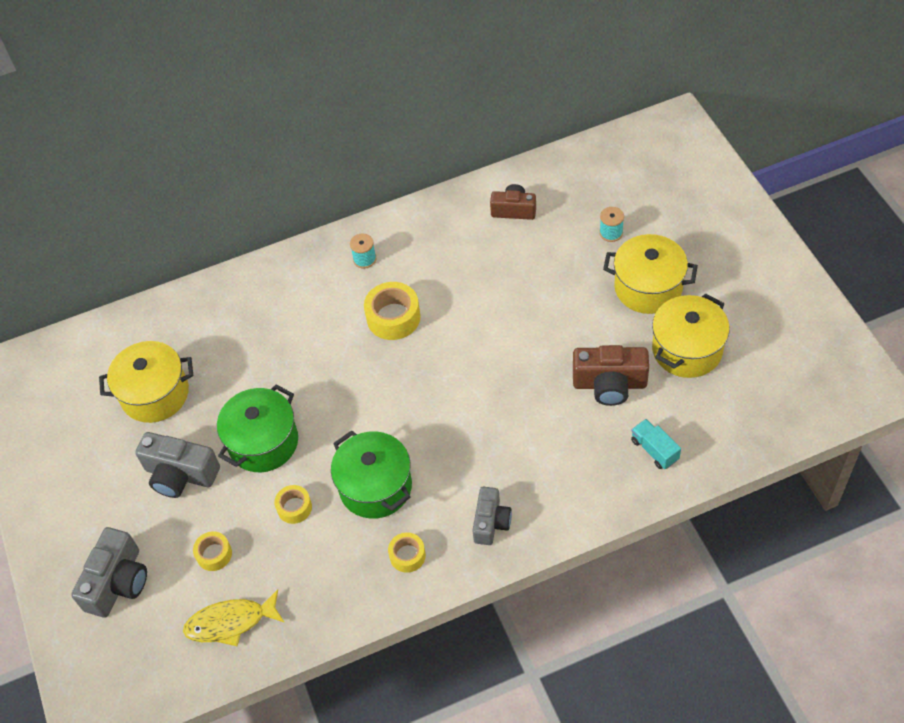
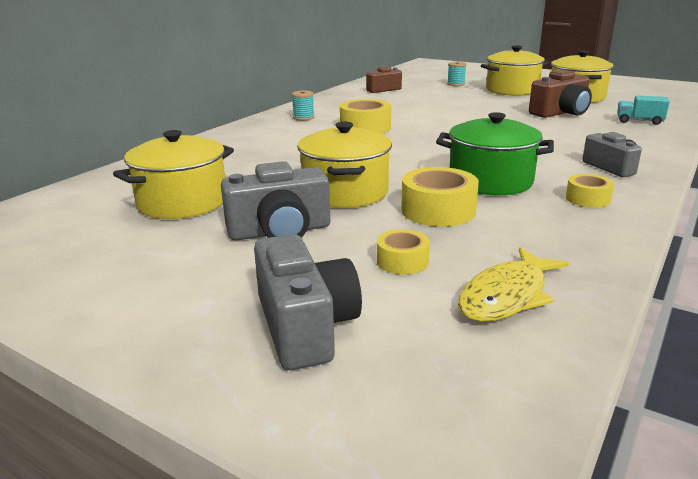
camera: 40 degrees left, 30 degrees down
(263, 442) = (345, 192): green pot -> yellow pot
(294, 507) = (438, 210): yellow tape -> yellow tape, size x1.69

